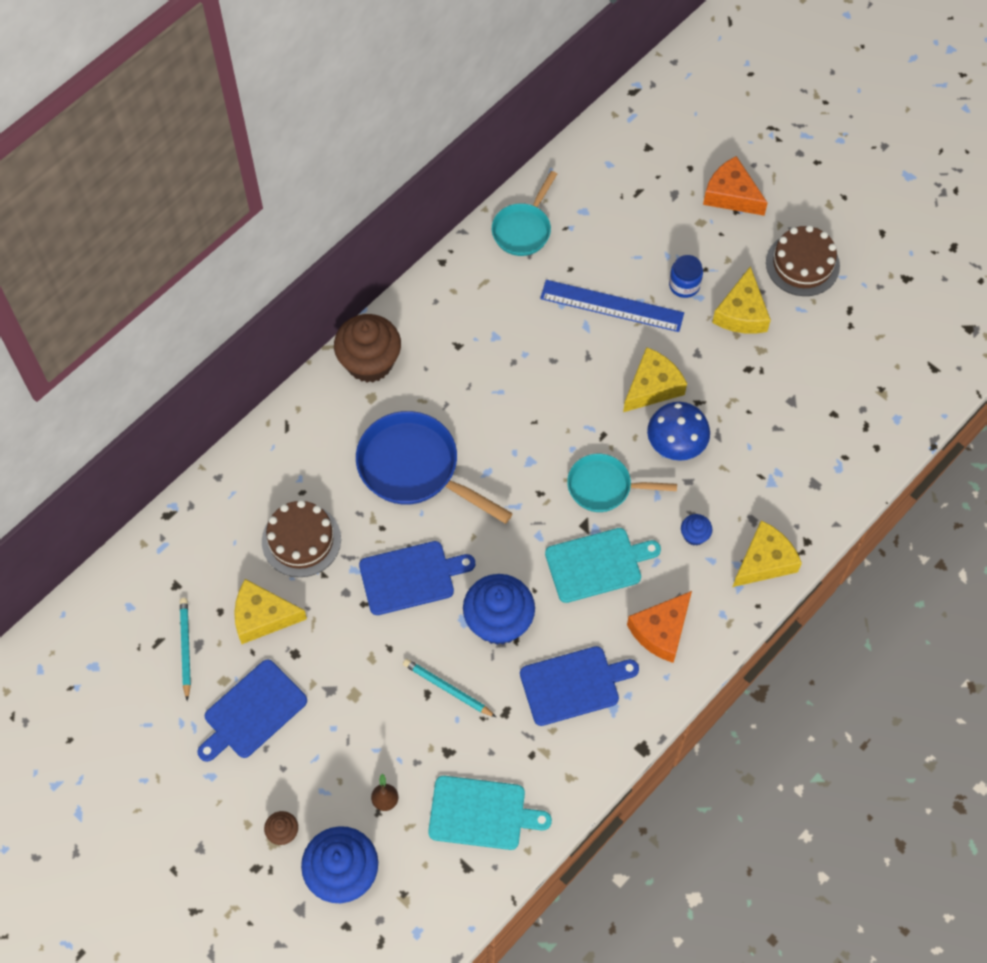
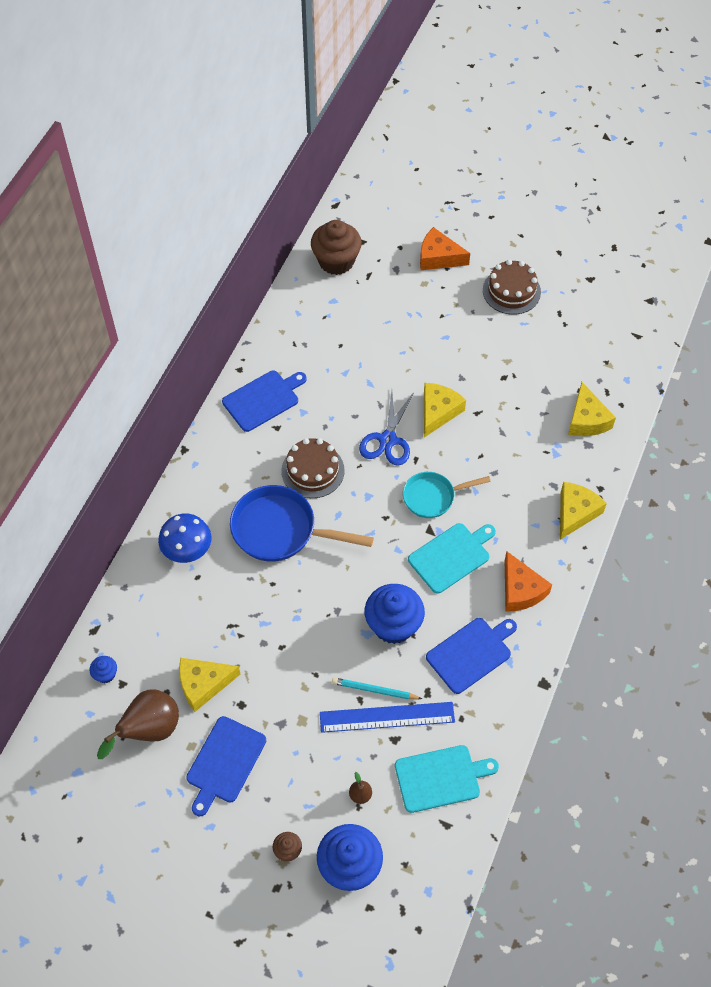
camera: 20 degrees left, 5 degrees down
(185, 647) = (149, 730): turquoise pencil -> brown pear
(301, 540) = (211, 614): brown cake -> brown cake (313, 470)
(369, 362) = (212, 461): brown cupcake -> brown cupcake (336, 261)
(410, 577) = (310, 614): blue cutting board -> blue cutting board (263, 399)
(523, 229) = (293, 327): turquoise pan -> none
(579, 401) = (388, 440): none -> blue scissors
(612, 305) = (383, 362): blue ruler -> blue ruler (387, 717)
(661, 631) = (520, 590): orange cheese -> orange cheese turned 45 degrees counterclockwise
(676, 443) = (473, 447): blue mushroom -> blue mushroom (187, 548)
(684, 285) = (431, 331): blue jar -> none
(694, 535) = (515, 511): blue cupcake -> blue cupcake (105, 674)
(741, 313) = (482, 339): yellow cheese -> yellow cheese (586, 420)

